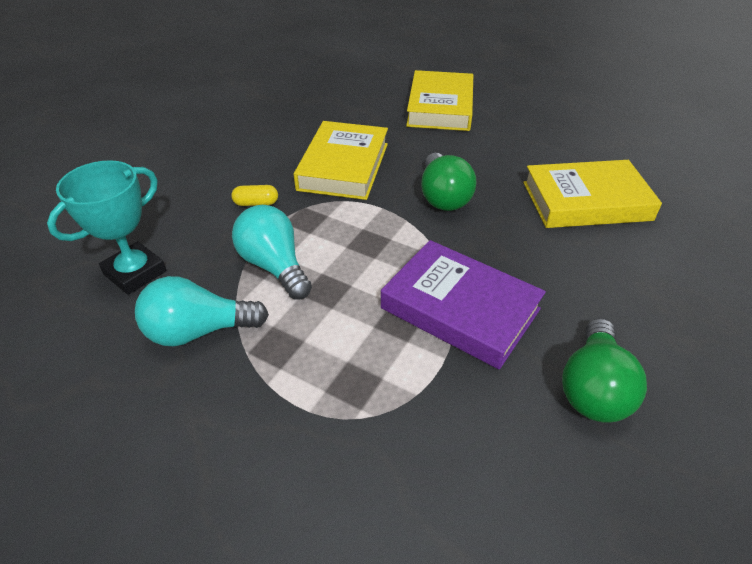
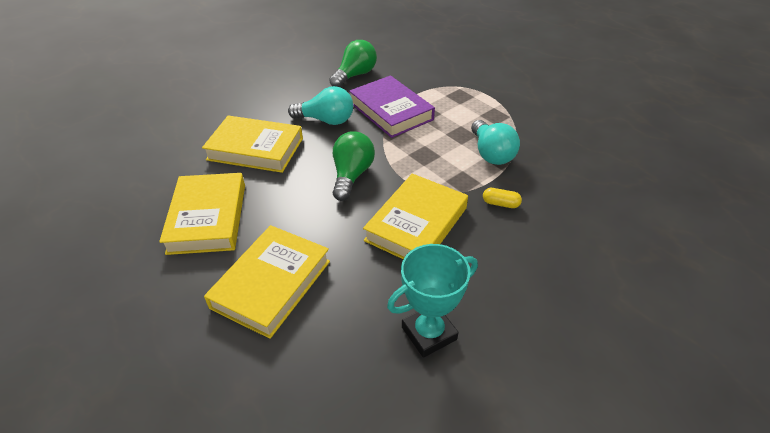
camera: 160 degrees left, 0 degrees up
(135, 273) = (585, 169): turquoise trophy -> turquoise trophy (429, 333)
(199, 331) = (537, 130): turquoise light bulb -> turquoise light bulb (326, 120)
(544, 132) = (207, 218): none -> yellow book

